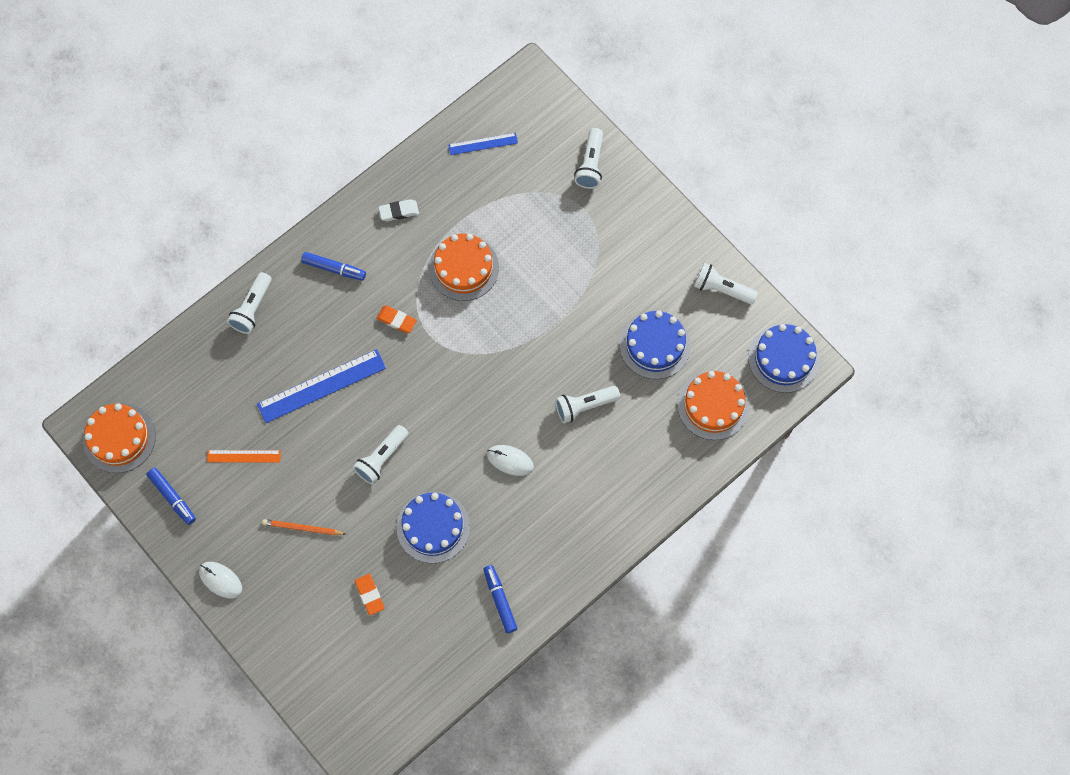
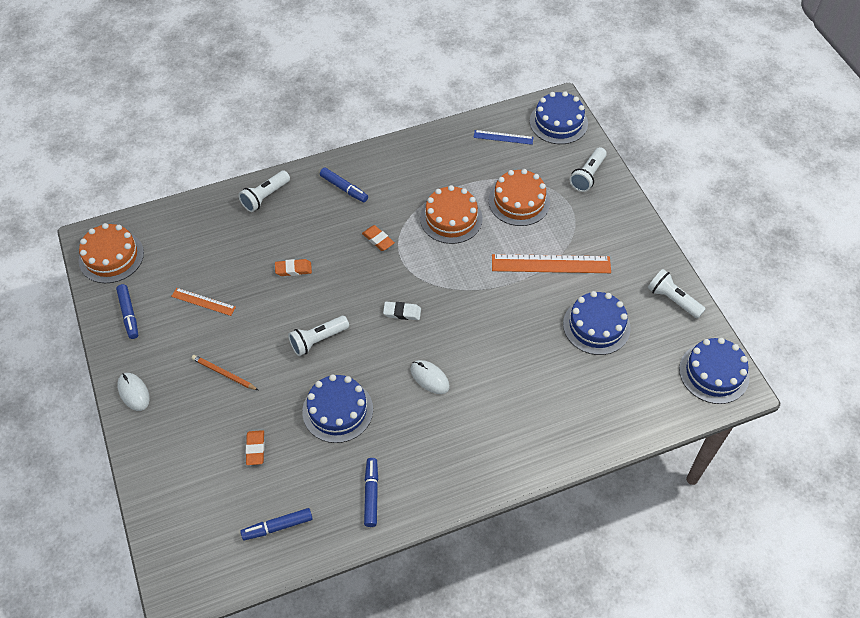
camera: 20 degrees right, 15 degrees down
(321, 386) = (293, 269): blue ruler -> orange eraser
(399, 211) = (414, 164): white eraser -> white eraser (402, 312)
(424, 663) = (277, 527): none -> blue marker
(536, 103) = (558, 122): none -> blue cake
(585, 406) = (514, 355): white flashlight -> none
(587, 288) = (551, 264): none -> orange ruler
(713, 405) = (634, 391): orange cake -> orange cake (519, 201)

